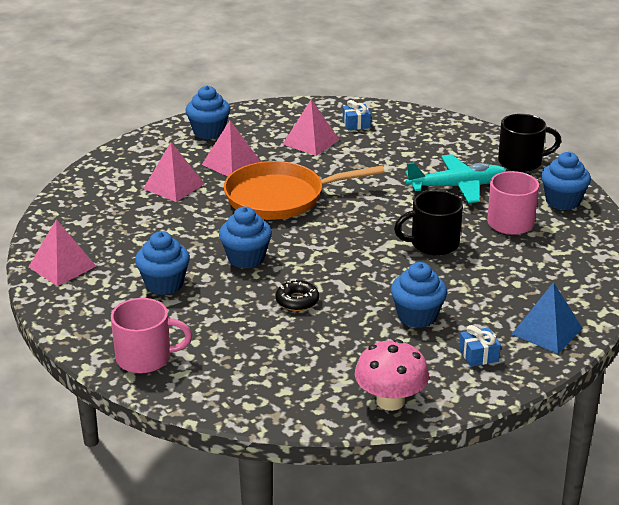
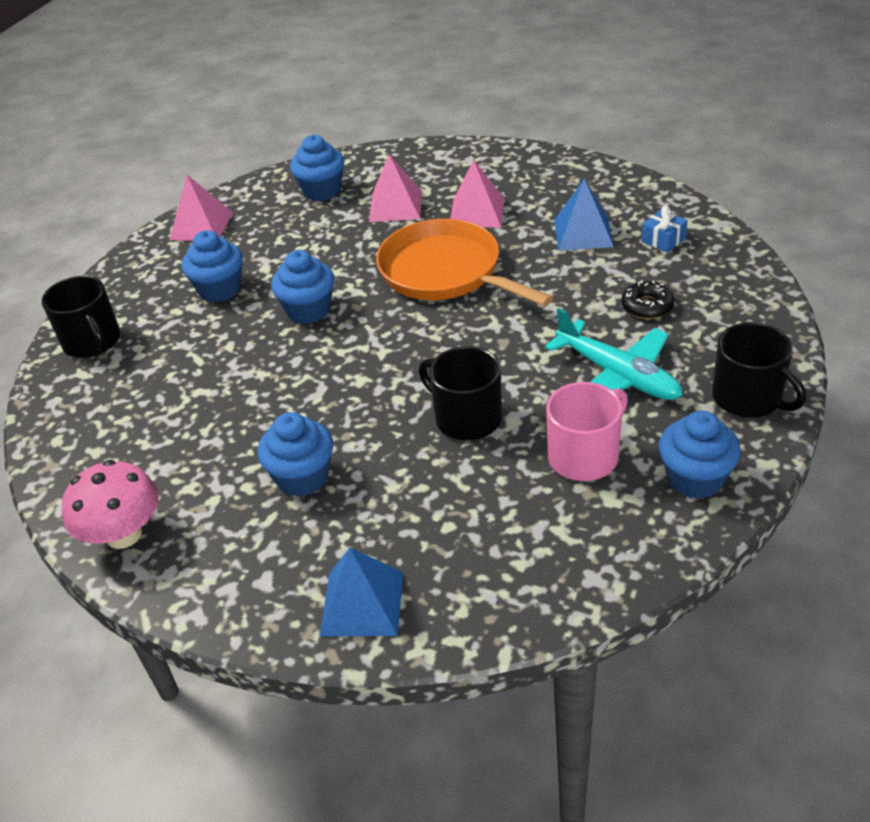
camera: 60 degrees right, 10 degrees up
(145, 358) = (92, 342): pink mug -> black mug
(209, 132) = (520, 171): blue cupcake -> blue cupcake (322, 191)
(297, 301) = (260, 380): black donut -> black donut (647, 306)
(311, 142) = (583, 233): pink pyramid -> blue pyramid
(478, 355) = (262, 564): blue gift -> none

